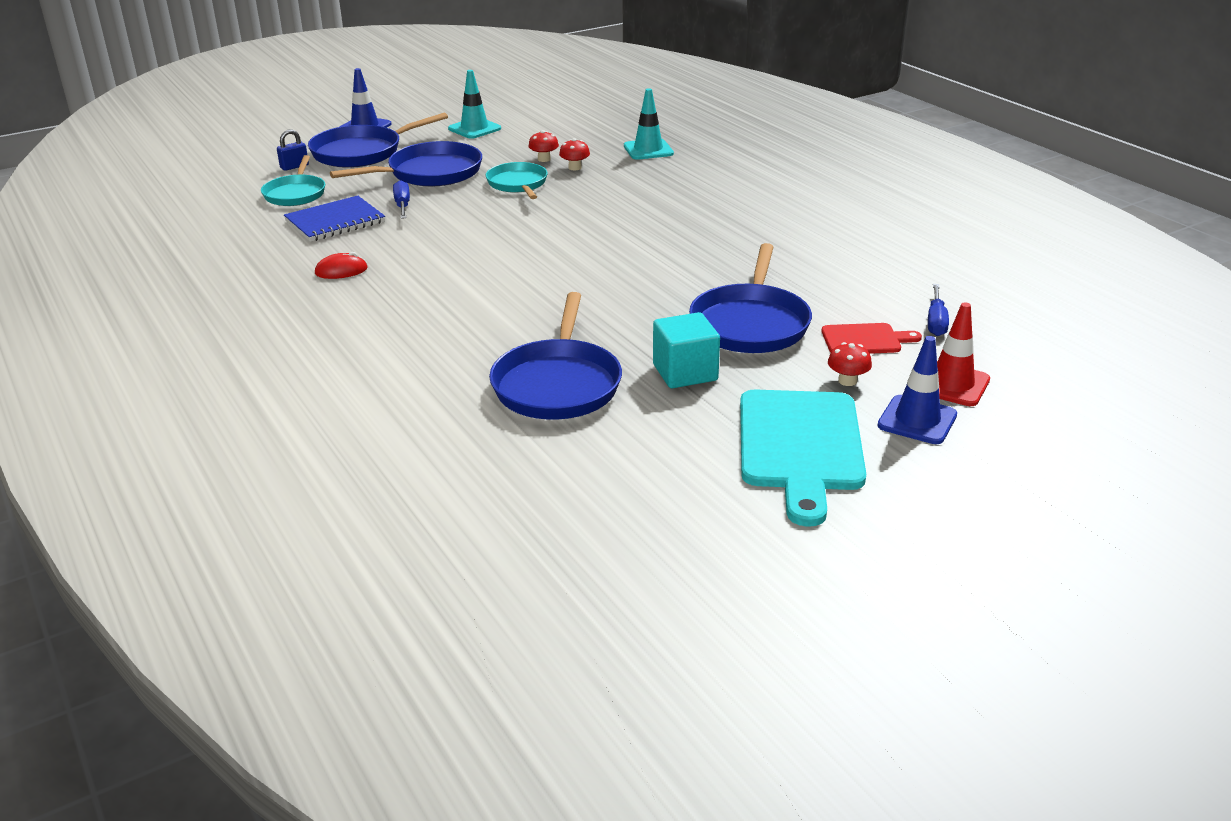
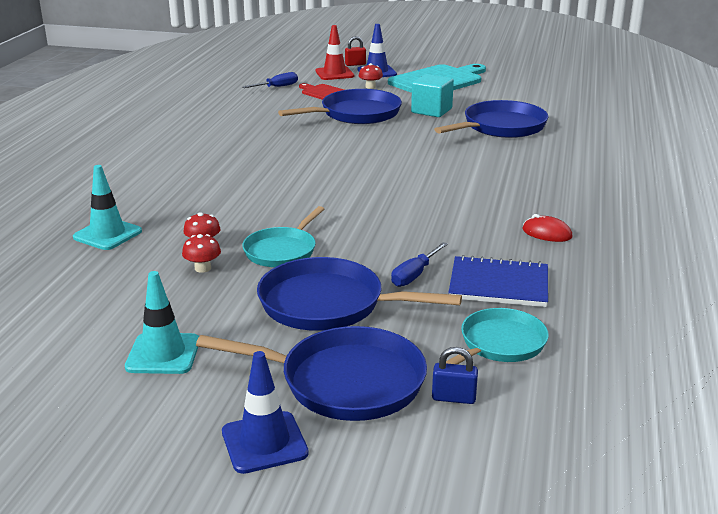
camera: 135 degrees left, 5 degrees down
(986, 423) = (355, 64): none -> red padlock

